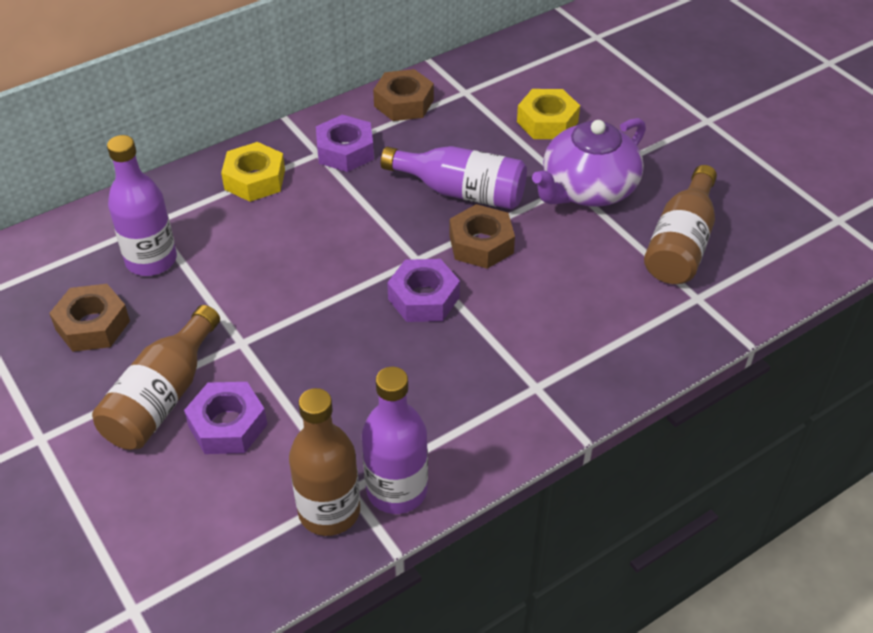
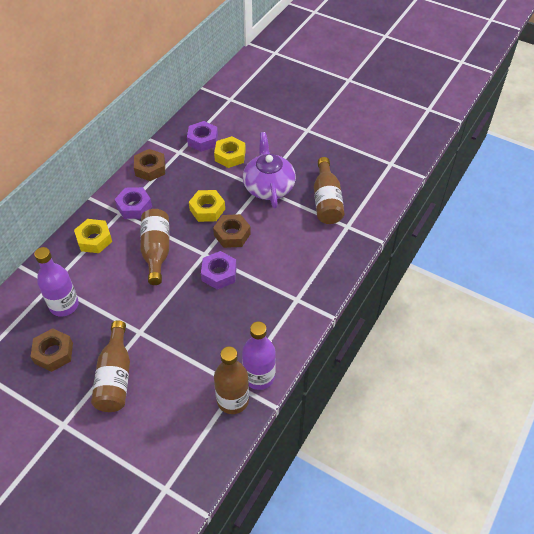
camera: 25 degrees left, 5 degrees up
(228, 425) = (158, 378): purple nut -> purple nut (203, 140)
(341, 228) = (156, 251): none -> brown bottle
(461, 192) = (207, 209): purple bottle -> yellow nut
(587, 189) = (268, 186): purple teapot -> purple teapot turned 150 degrees clockwise

